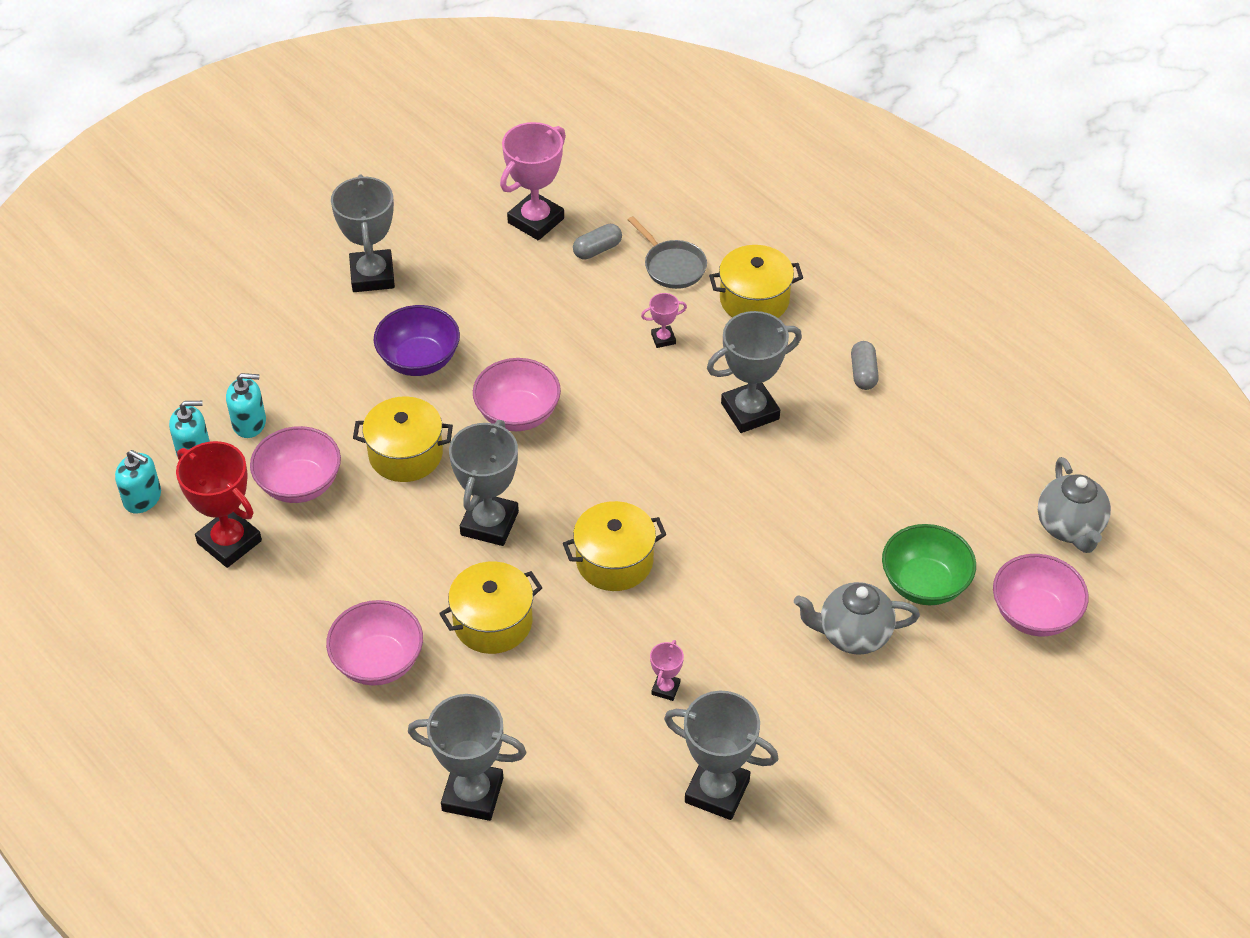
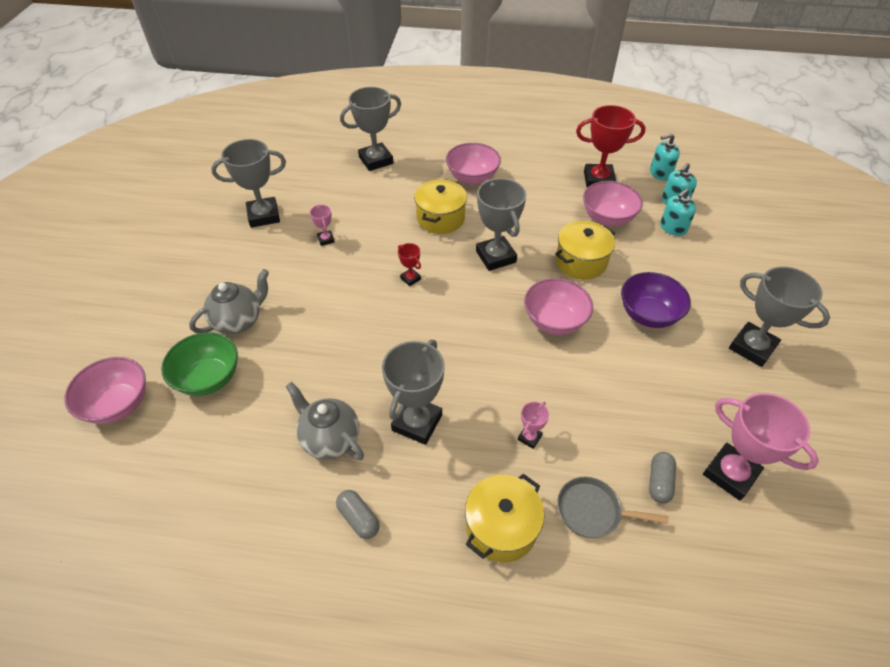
camera: 140 degrees right, 0 degrees up
(536, 220) = (730, 474): pink trophy -> pink trophy turned 45 degrees counterclockwise
(614, 561) = (410, 278): yellow pot -> red trophy
(1069, 528) = (112, 489): grey teapot -> grey teapot (330, 439)

